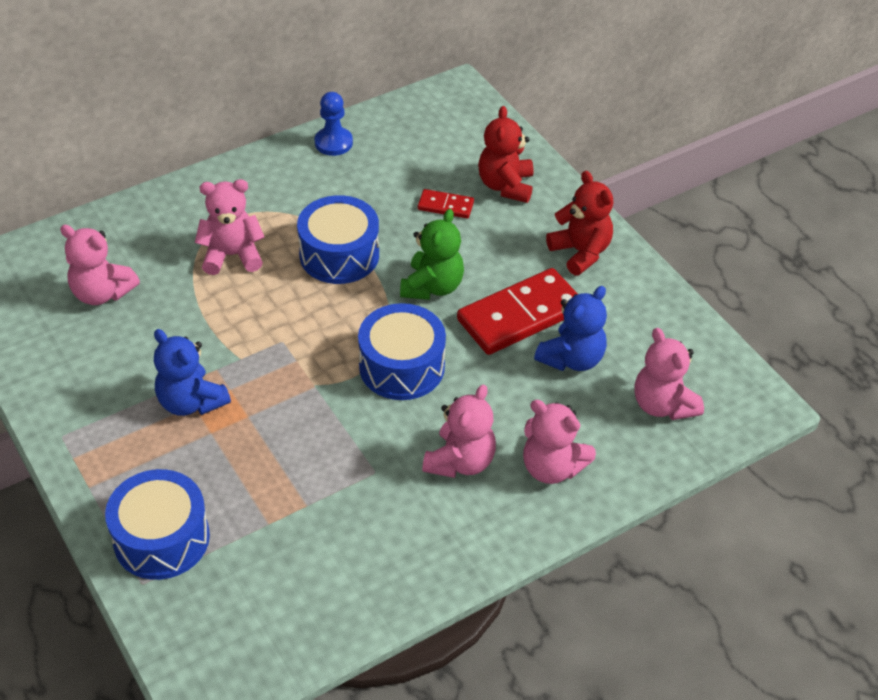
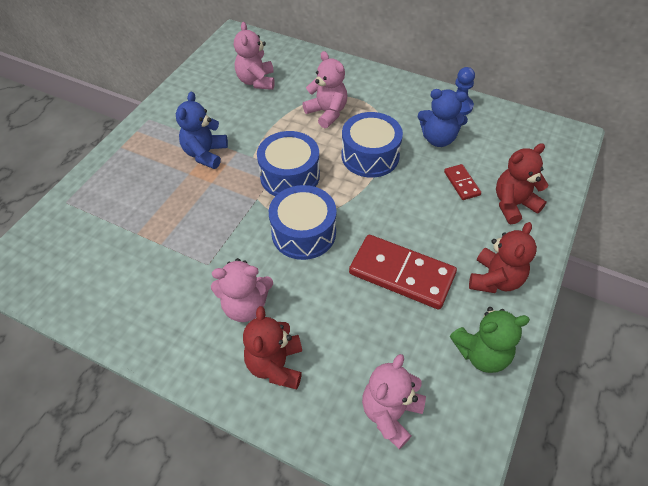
camera: 60 degrees right, 5 degrees up
(161, 538) = (101, 193): blue drum -> blue drum (290, 176)
(432, 287) = (384, 213): green teddy bear -> green teddy bear (481, 353)
(552, 467) = (276, 365): pink teddy bear -> red teddy bear
(572, 359) = (387, 326): blue teddy bear -> blue teddy bear (438, 139)

